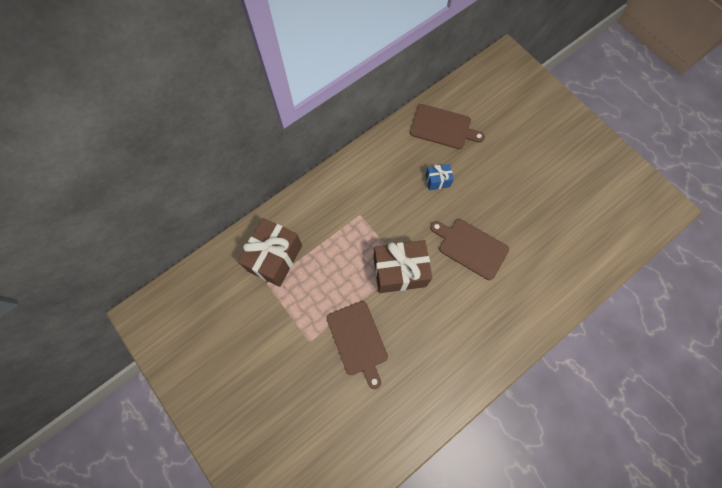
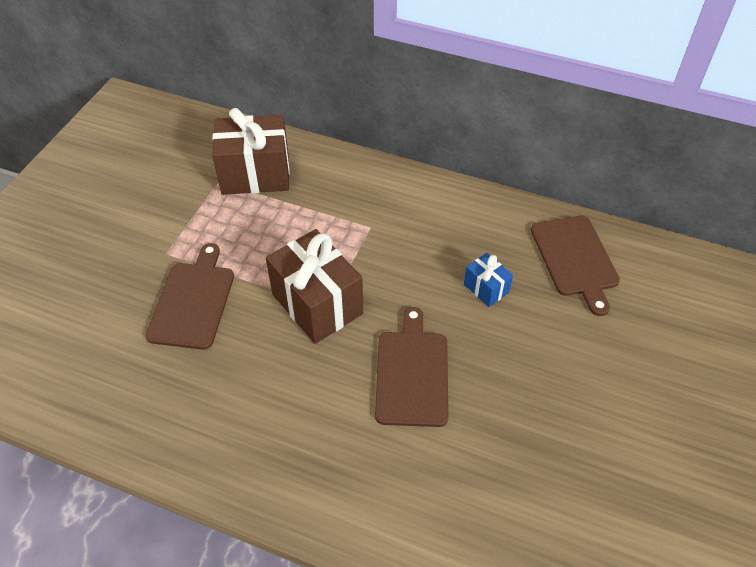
camera: 60 degrees right, 20 degrees down
(358, 340) = (193, 301): brown cutting board -> brown cutting board turned 150 degrees clockwise

